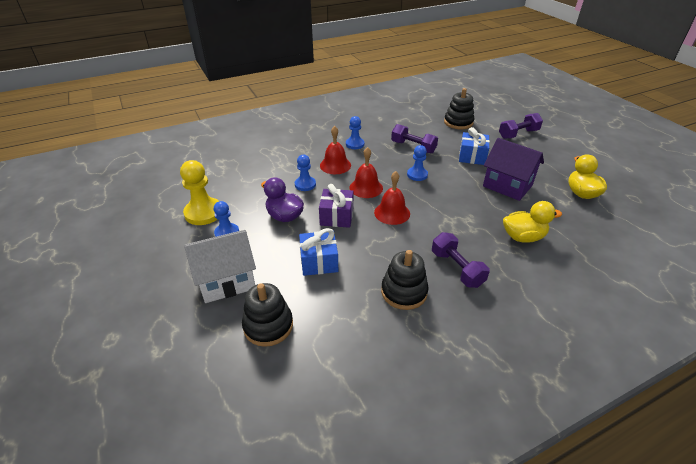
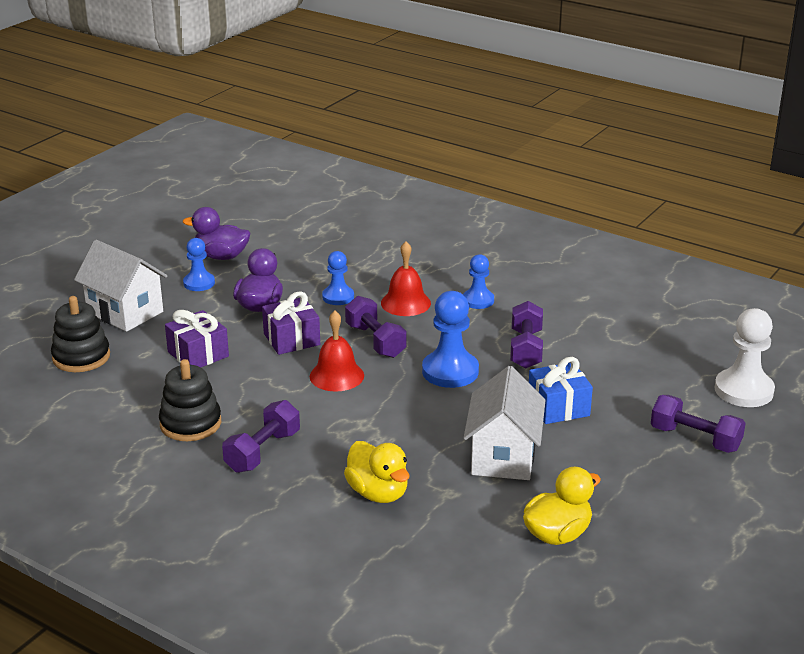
camera: 60 degrees right, 10 degrees down
(203, 213) = (221, 256): yellow pawn -> purple duck
(319, 261) = (198, 354): blue gift -> purple gift
(366, 188) = (375, 341): red bell -> purple dumbbell
(417, 175) = (450, 371): blue pawn -> blue pawn, size x1.63
(458, 122) = (661, 370): black stacking toy -> none
(487, 111) = (743, 390): none -> white pawn
(507, 186) = (503, 456): purple house -> white house

